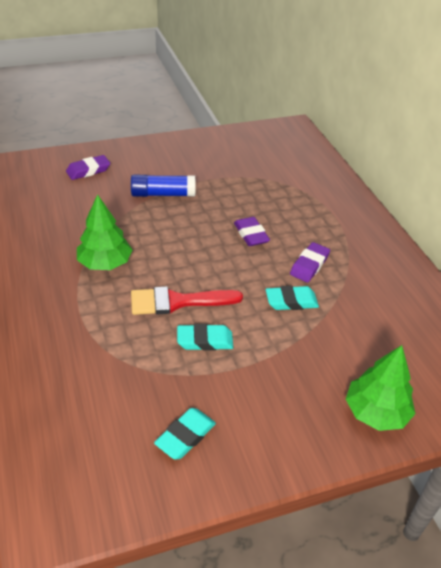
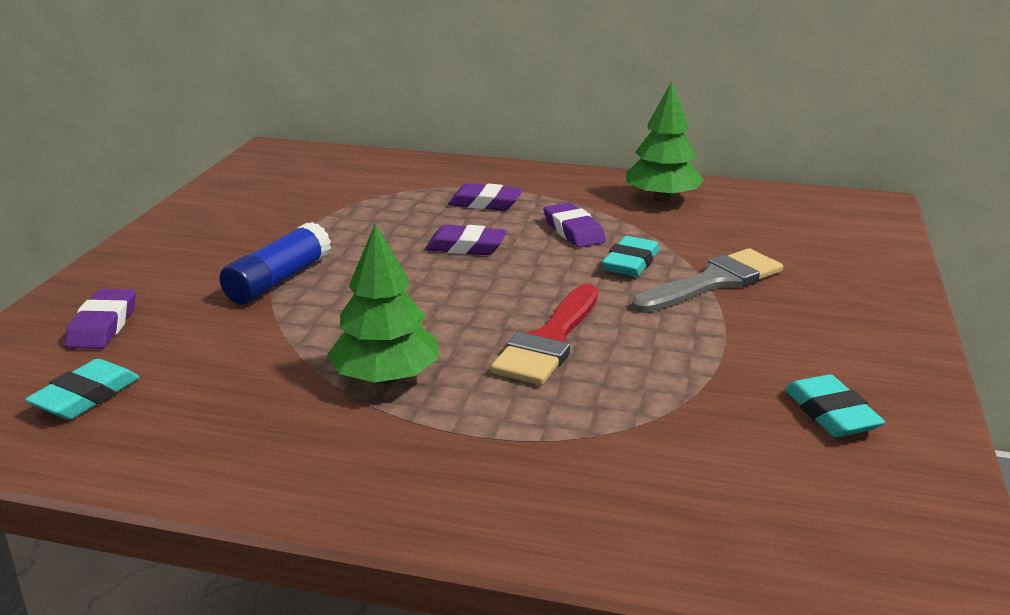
camera: 55 degrees left, 15 degrees down
(205, 341) = (652, 344): turquoise eraser -> turquoise eraser (86, 397)
(300, 344) = (714, 282): none -> grey brush
(309, 220) = (485, 203): none -> purple eraser
(376, 412) = (861, 275): green tree -> green tree (662, 198)

